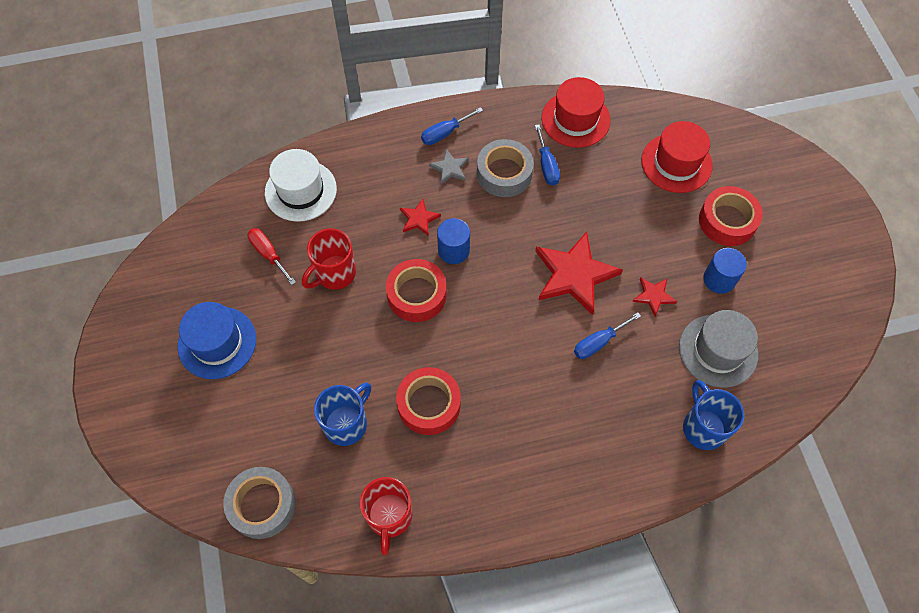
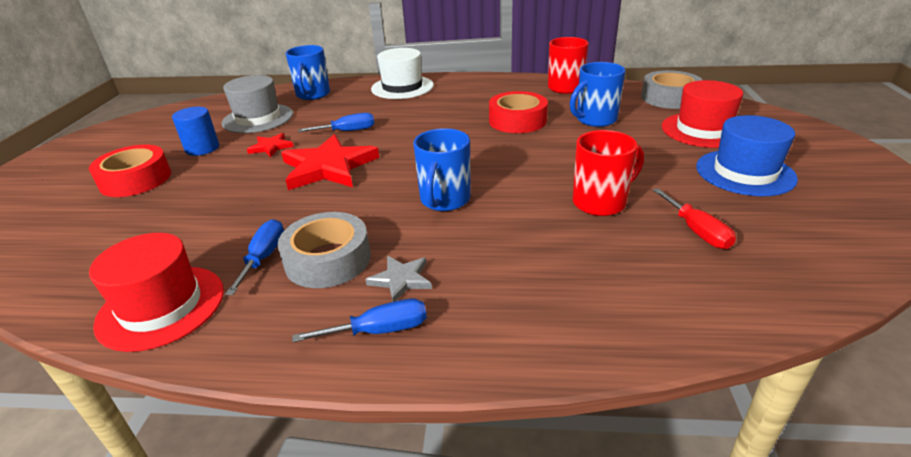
camera: 160 degrees left, 30 degrees down
(300, 190) = (654, 295): white hat -> white hat (402, 87)
(417, 295) = (504, 175): red tape -> none
(419, 219) = (474, 233): red star -> none
(453, 250) = (444, 200): blue cylinder -> blue mug
(676, 163) = (109, 231): red hat -> red hat (703, 130)

